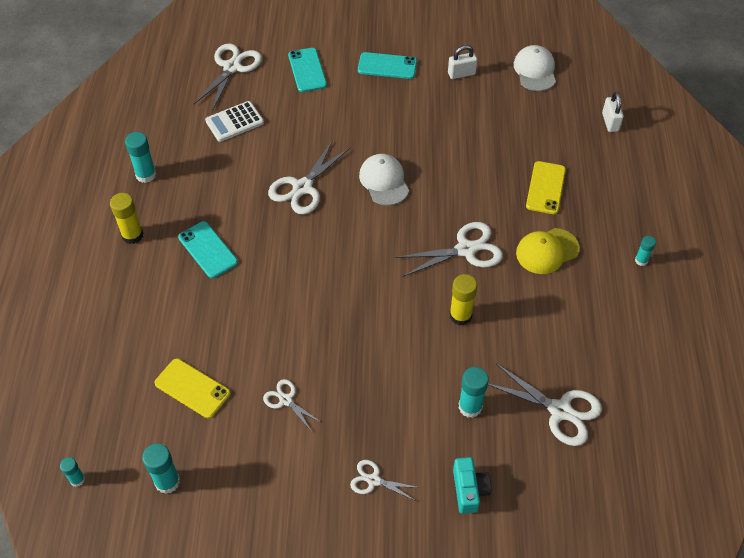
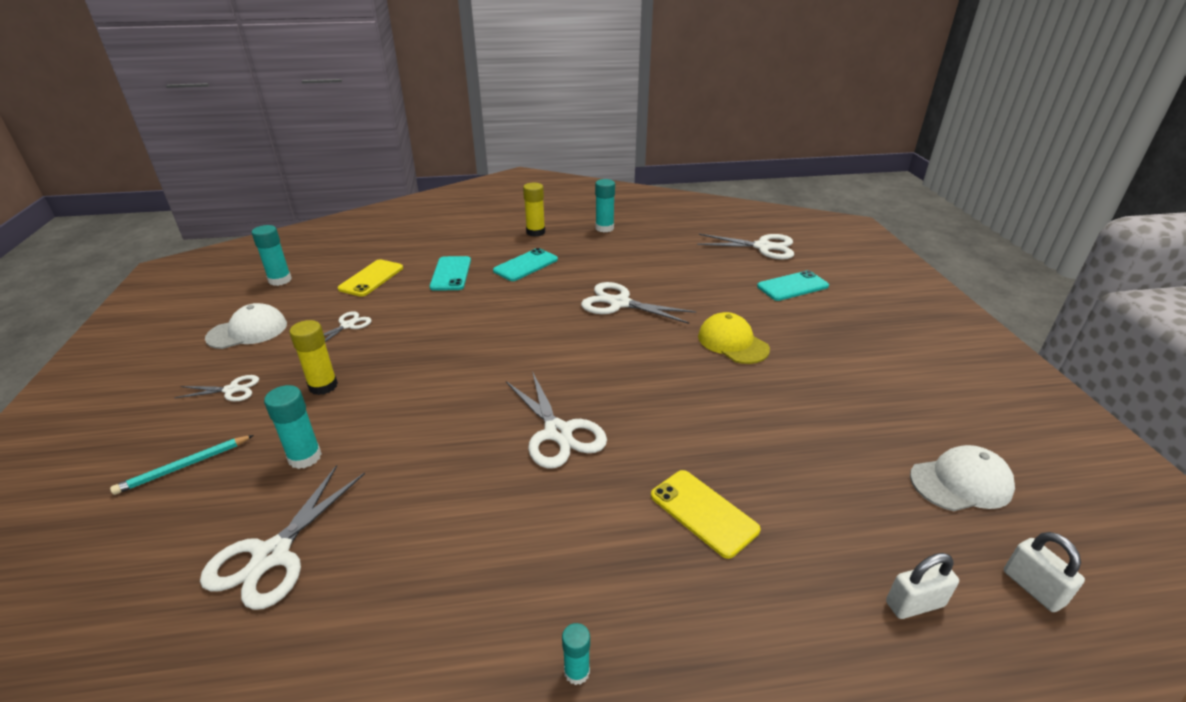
camera: 80 degrees right, 20 degrees down
(77, 479) = (297, 246): turquoise glue stick -> none
(234, 122) = (690, 257): white calculator -> none
(373, 480) = (232, 390): white scissors -> white scissors turned 75 degrees clockwise
(384, 181) = (650, 354): white cap -> white cap (248, 331)
(387, 66) = (844, 337): turquoise phone -> turquoise phone (451, 274)
(460, 316) = (448, 437): yellow glue stick -> yellow glue stick (323, 386)
(461, 74) = (884, 401): white padlock -> white padlock (1033, 588)
(469, 490) = (184, 466): turquoise camera -> turquoise pencil
(545, 188) = (703, 512): yellow phone -> yellow phone turned 45 degrees clockwise
(547, 251) = (572, 522): yellow cap -> yellow cap (732, 342)

